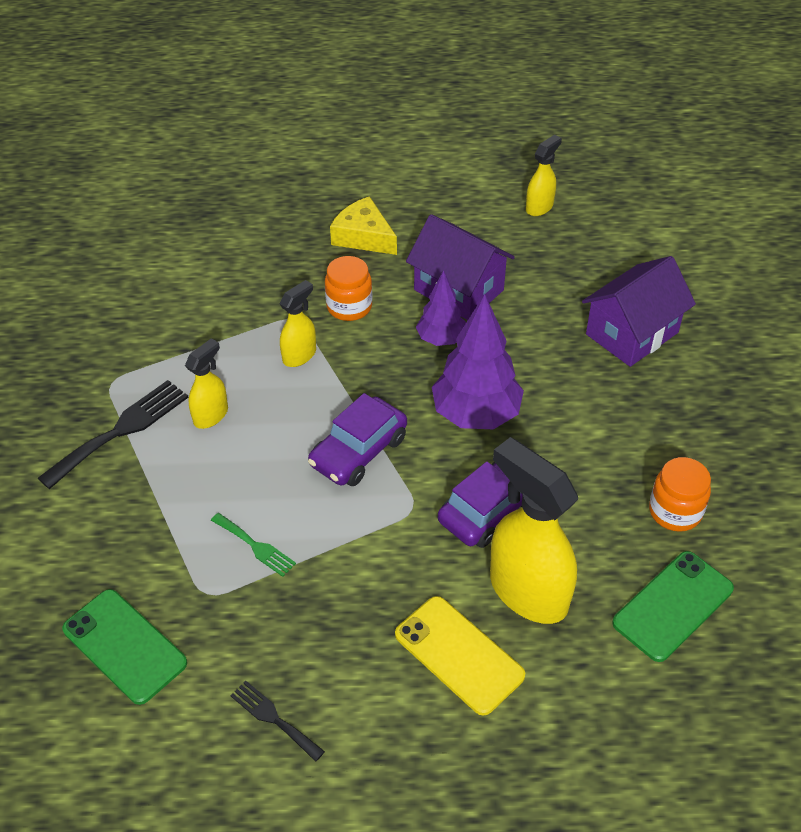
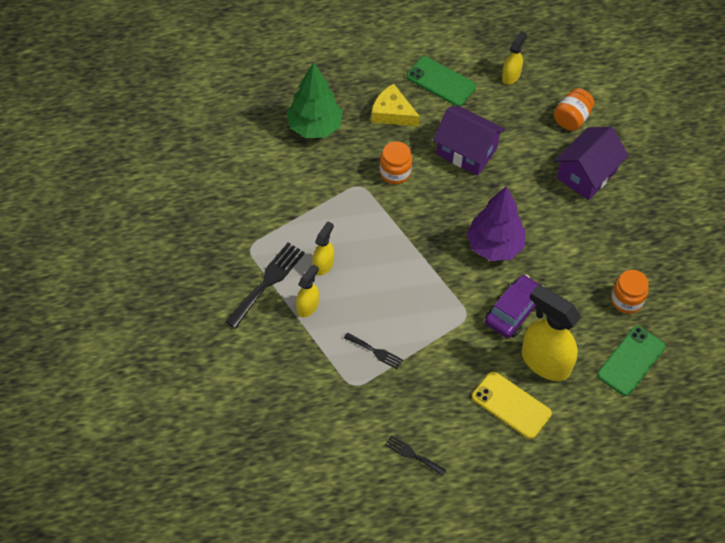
camera: 10 degrees left, 10 degrees up
(124, 646) = (314, 423): green phone -> green phone (441, 81)
(251, 244) = (315, 127): none -> green tree
(255, 546) = (375, 352): green fork -> black fork
(300, 355) = (370, 214): yellow spray bottle -> yellow spray bottle (308, 306)
(358, 451) = (424, 280): purple car -> none
(441, 339) = (461, 192): purple tree -> none
(618, 263) = (571, 118): none -> orange jar

